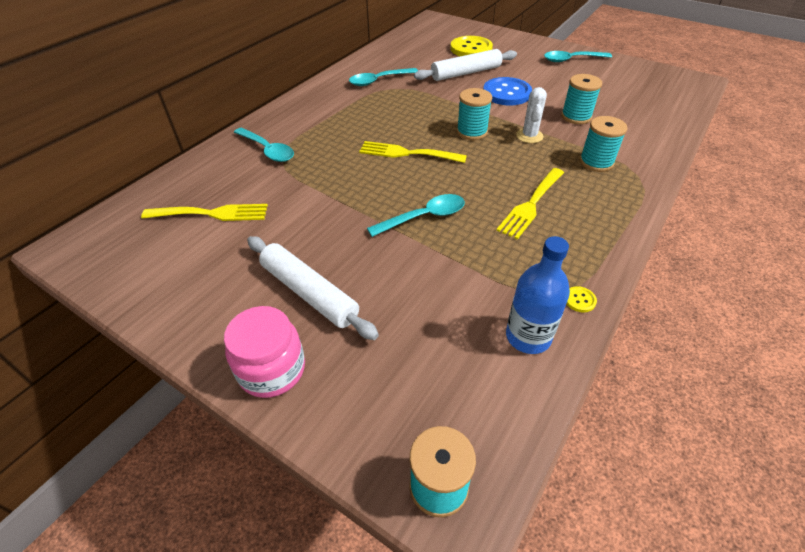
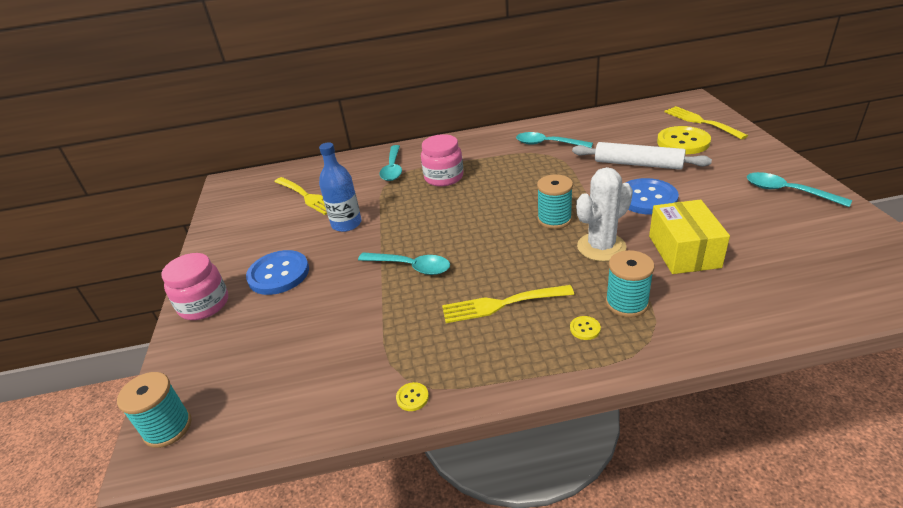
camera: 50 degrees right, 10 degrees down
(309, 293) = (278, 274): white rolling pin -> blue button
(332, 138) = (444, 177): none -> pink jar
(407, 153) = (475, 213): yellow fork -> yellow fork (701, 122)
(528, 336) = (339, 392): blue bottle -> blue bottle (346, 224)
(529, 136) = (601, 247): white cactus -> white cactus, size x1.51
(576, 116) = (684, 251): turquoise spool -> yellow box
(600, 190) = (585, 329): none -> yellow button

